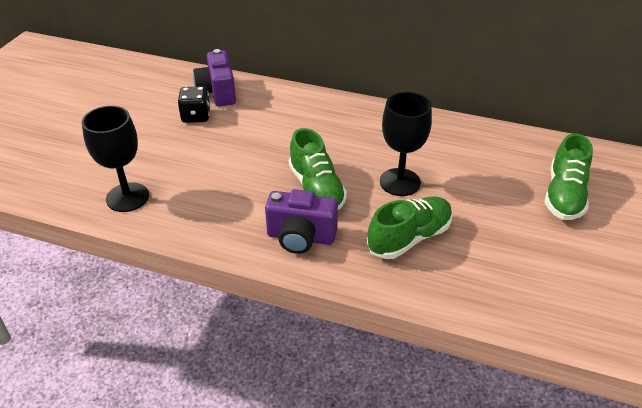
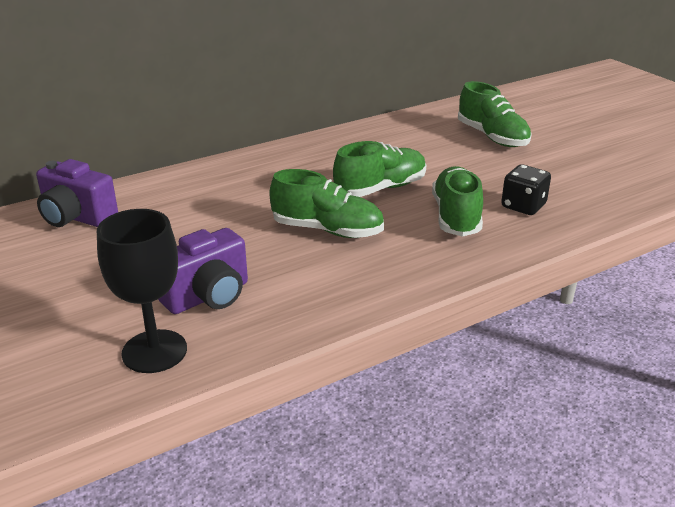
camera: 50 degrees left, 10 degrees down
(196, 116) = (92, 247): black dice -> black dice (523, 206)
(301, 237) = (383, 267): purple camera -> purple camera (208, 296)
(400, 182) = (380, 189): black goblet -> green shoe

